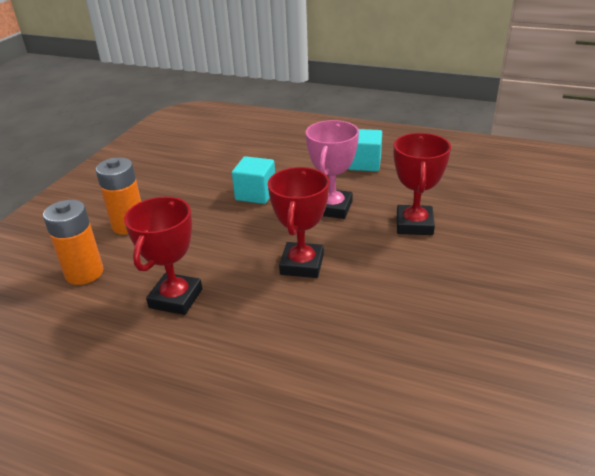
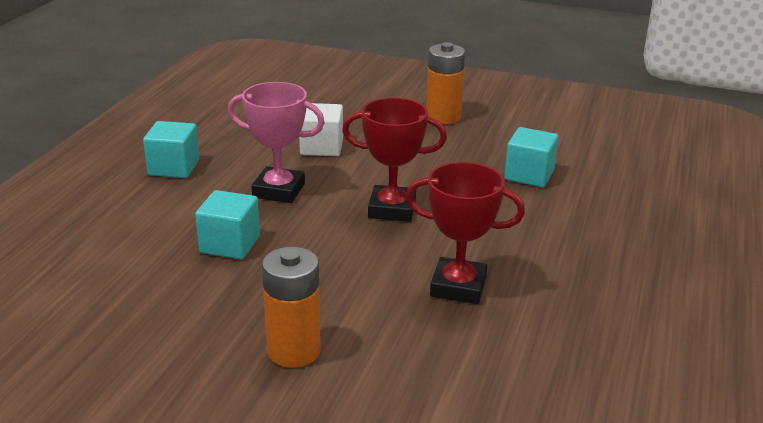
camera: 95 degrees left, 5 degrees down
(84, 273) = (414, 372): orange battery -> orange battery (443, 117)
(378, 366) = (529, 175): none -> turquoise cube
(414, 224) = (321, 147): red trophy -> white cube

